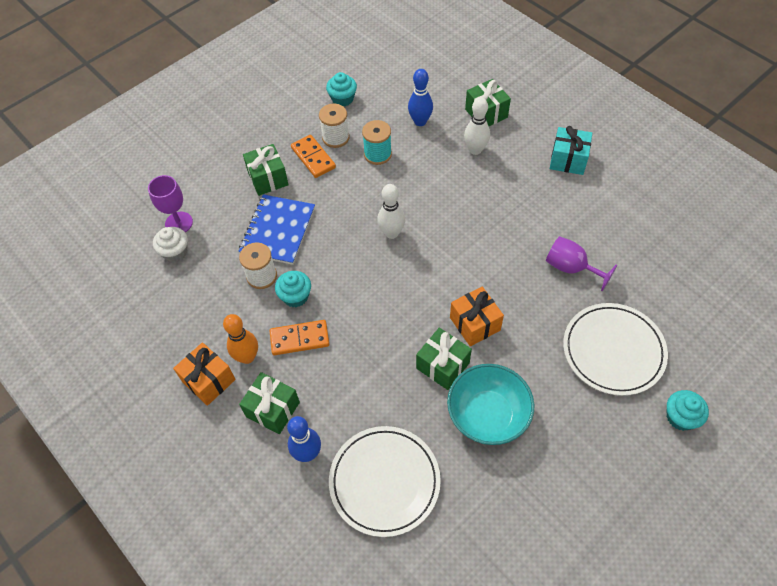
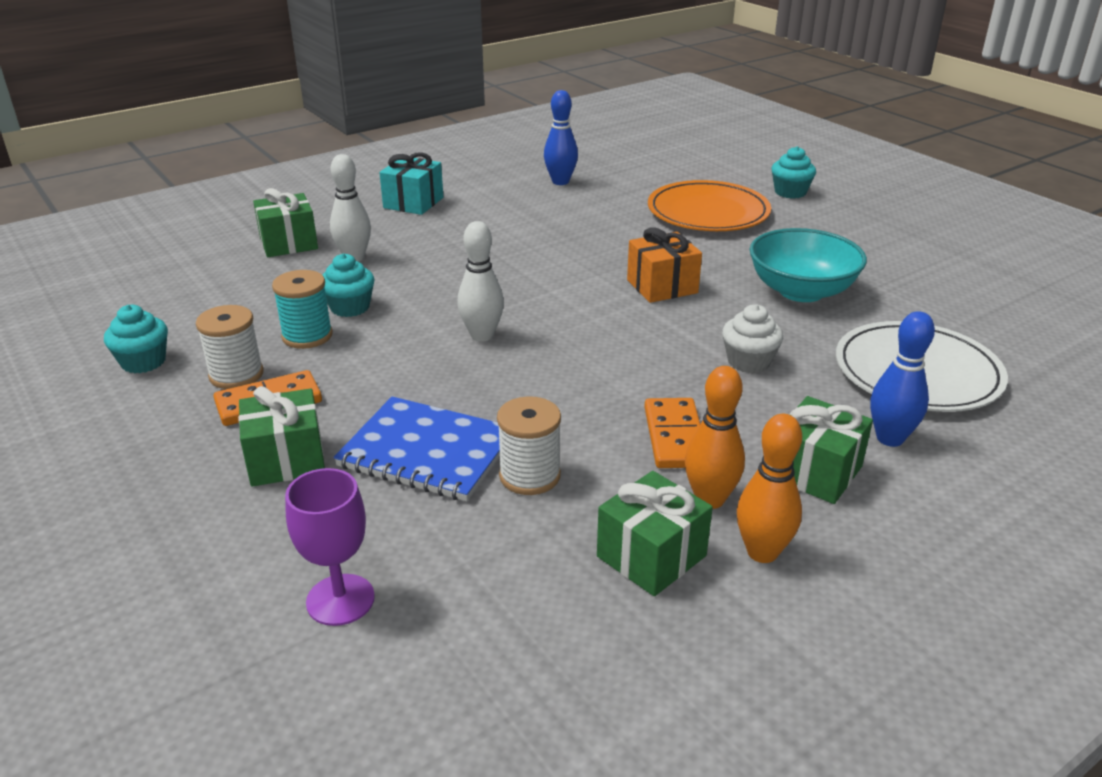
camera: 85 degrees left, 25 degrees down
(175, 252) = (425, 605): white cupcake -> white cupcake (748, 361)
(208, 380) = (762, 552): orange gift -> orange bowling pin
(295, 296) = (585, 437): turquoise cupcake -> turquoise cupcake (350, 307)
(420, 121) = (263, 294): blue bowling pin -> blue bowling pin (560, 182)
(442, 365) = (728, 314): green gift -> green gift (651, 556)
(571, 268) = (586, 220): purple goblet -> none
(613, 350) = (708, 212): white plate -> orange plate

